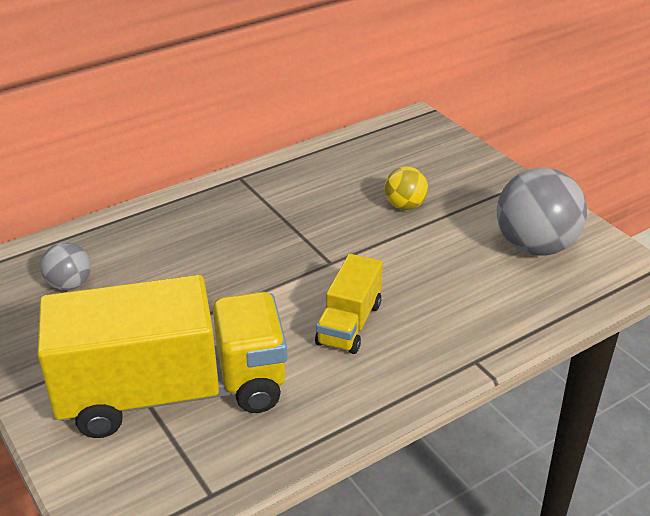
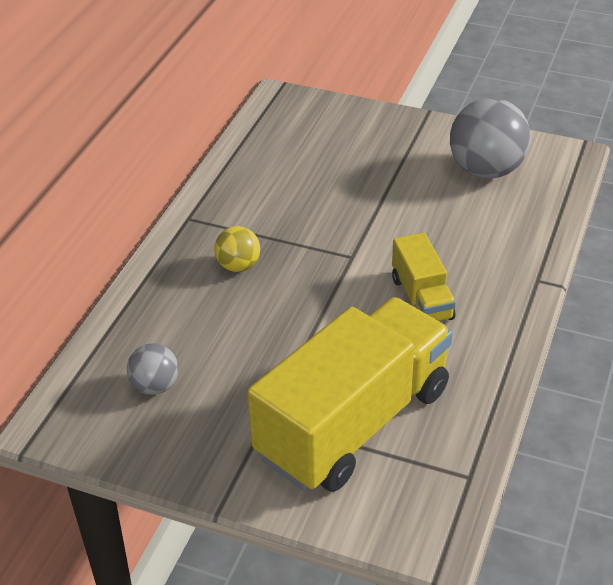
camera: 35 degrees left, 5 degrees up
(405, 206) = (355, 180): yellow ball -> yellow ball (238, 266)

